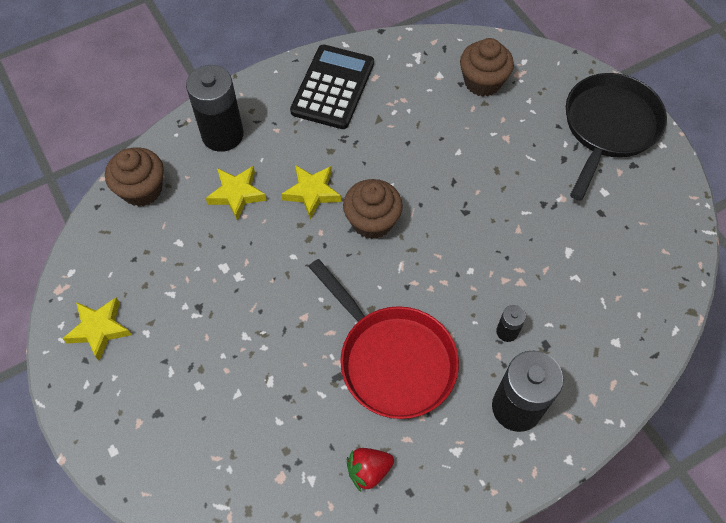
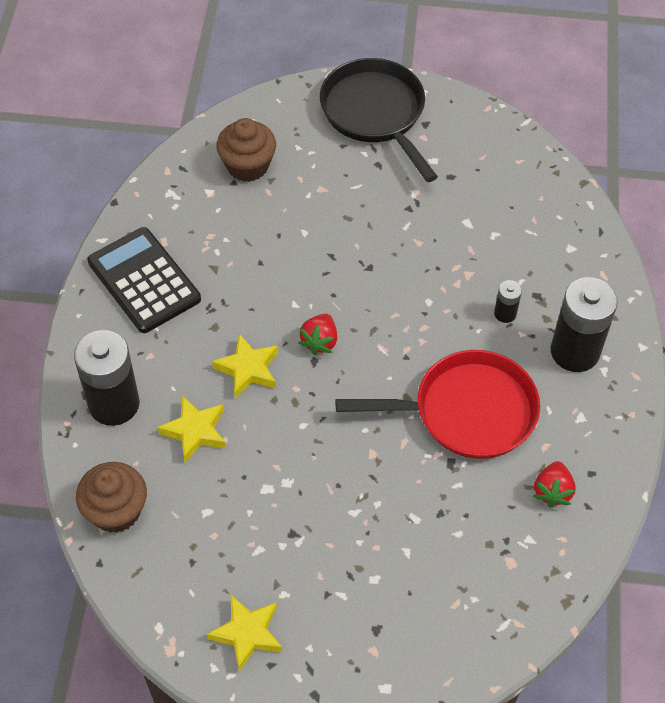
camera: 55 degrees left, 5 degrees down
(372, 221) = (319, 341): brown cupcake -> red strawberry

